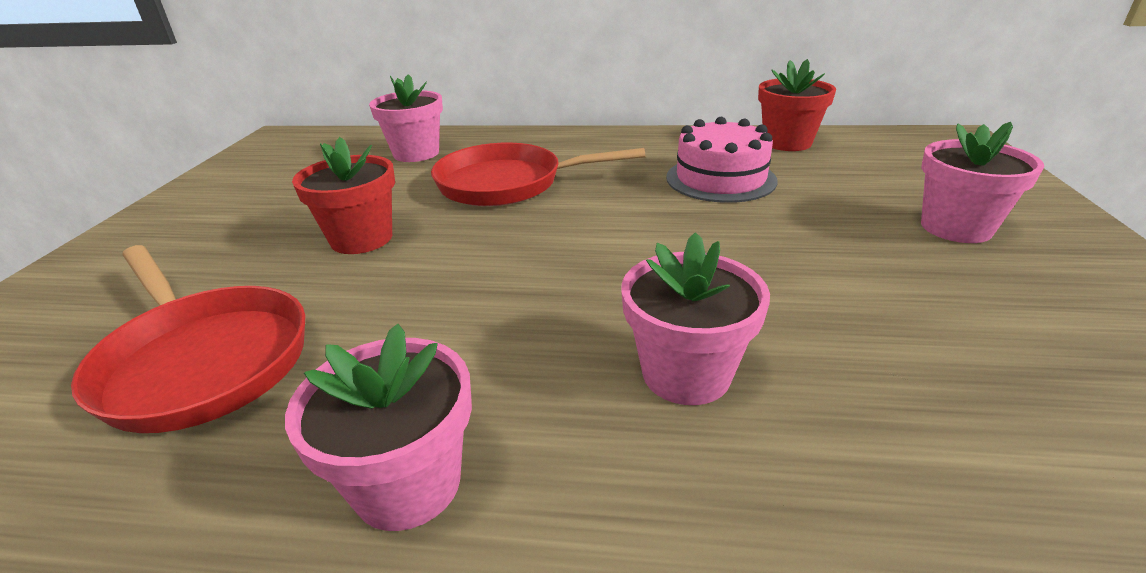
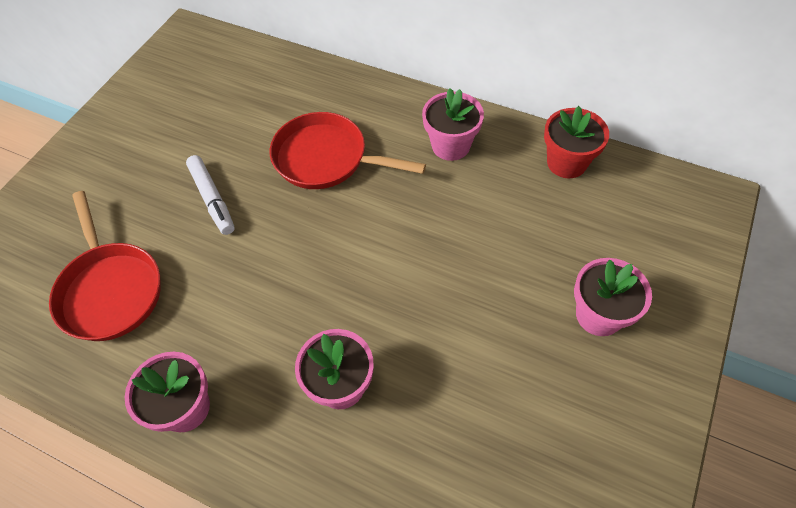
camera: 20 degrees right, 25 degrees up
(361, 239) = (212, 199): red flower pot -> white marker
(416, 153) = (278, 92): pink flower pot -> pink flower pot (450, 145)
(720, 179) = (479, 200): pink cake -> none

